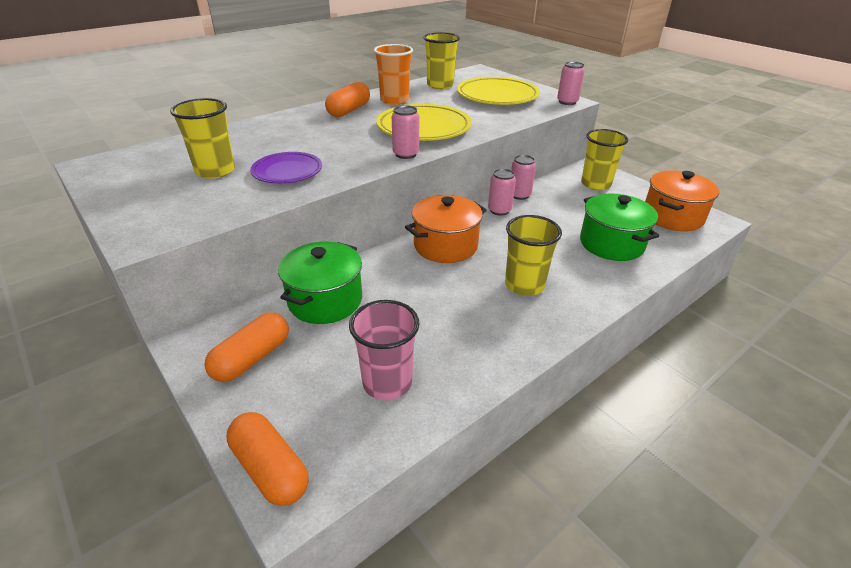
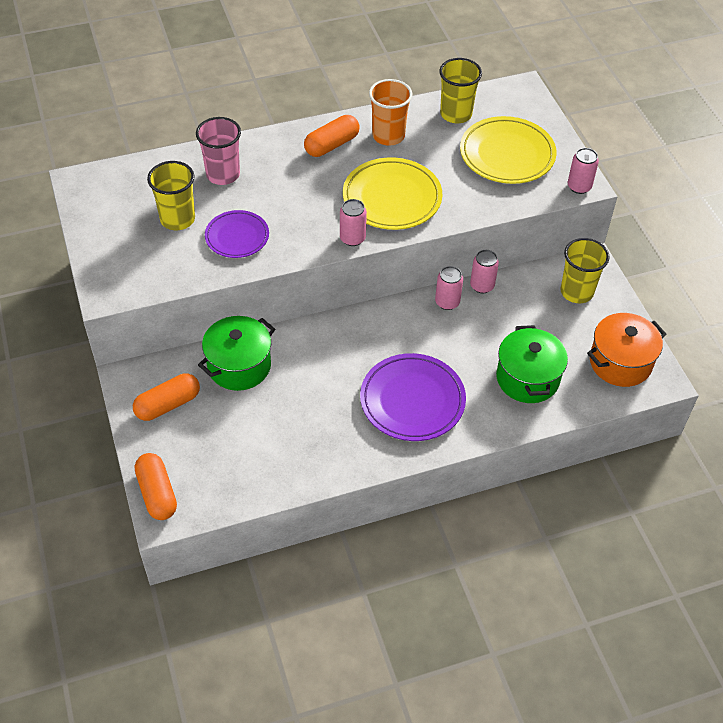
camera: 20 degrees right, 15 degrees up
(387, 383) = (255, 456): pink cup -> pink cup (223, 174)
(445, 245) = (369, 334): orange pot -> none
(524, 285) = (412, 401): yellow cup -> purple plate

